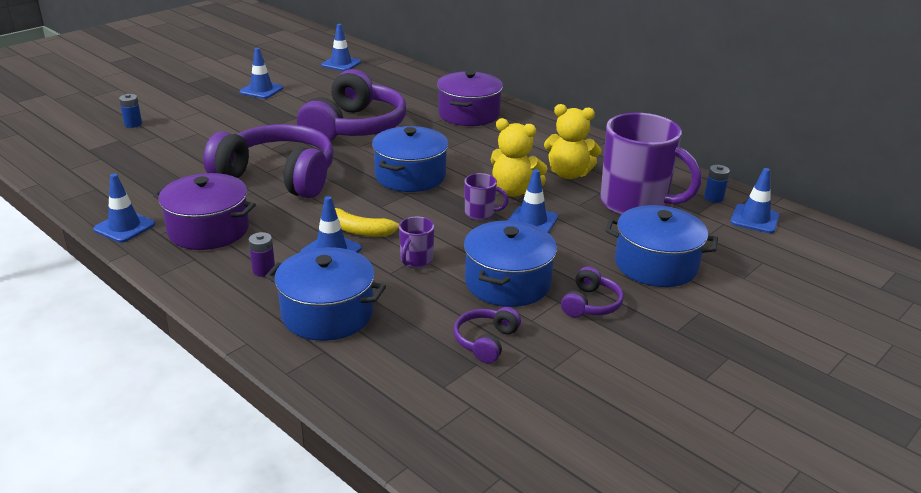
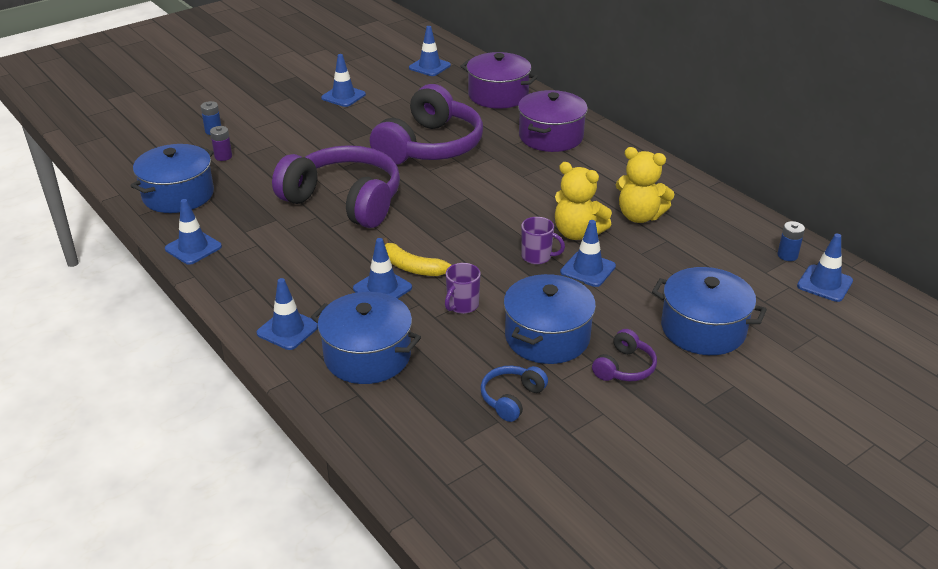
camera: 10 degrees right, 5 degrees up
(208, 230) = (270, 256): purple pot -> purple pot (498, 95)
(238, 295) = (288, 330): none -> blue traffic cone
(264, 270) = (315, 305): purple battery -> purple battery (223, 156)
(410, 176) = (475, 208): blue pot -> blue pot (178, 195)
(485, 341) = (511, 398): purple headphones -> blue headphones
(635, 204) = (701, 257): purple mug -> none

